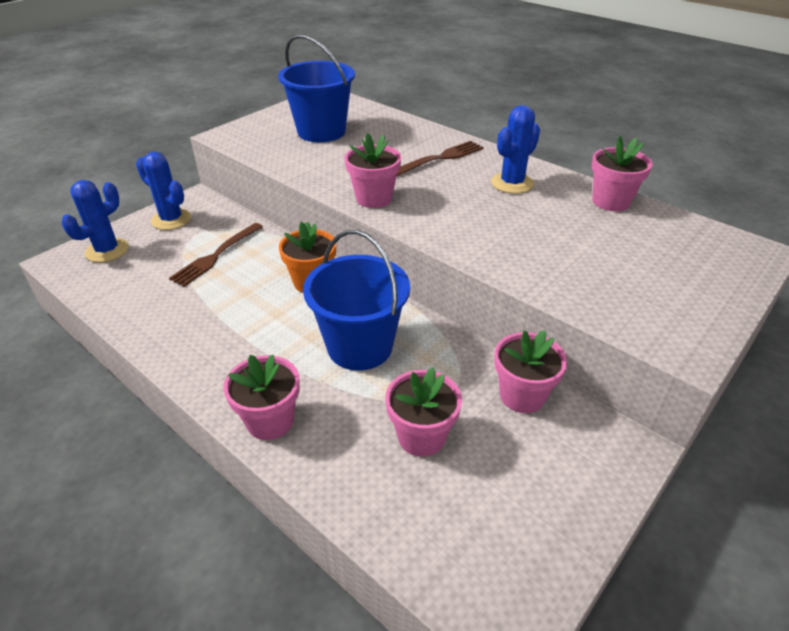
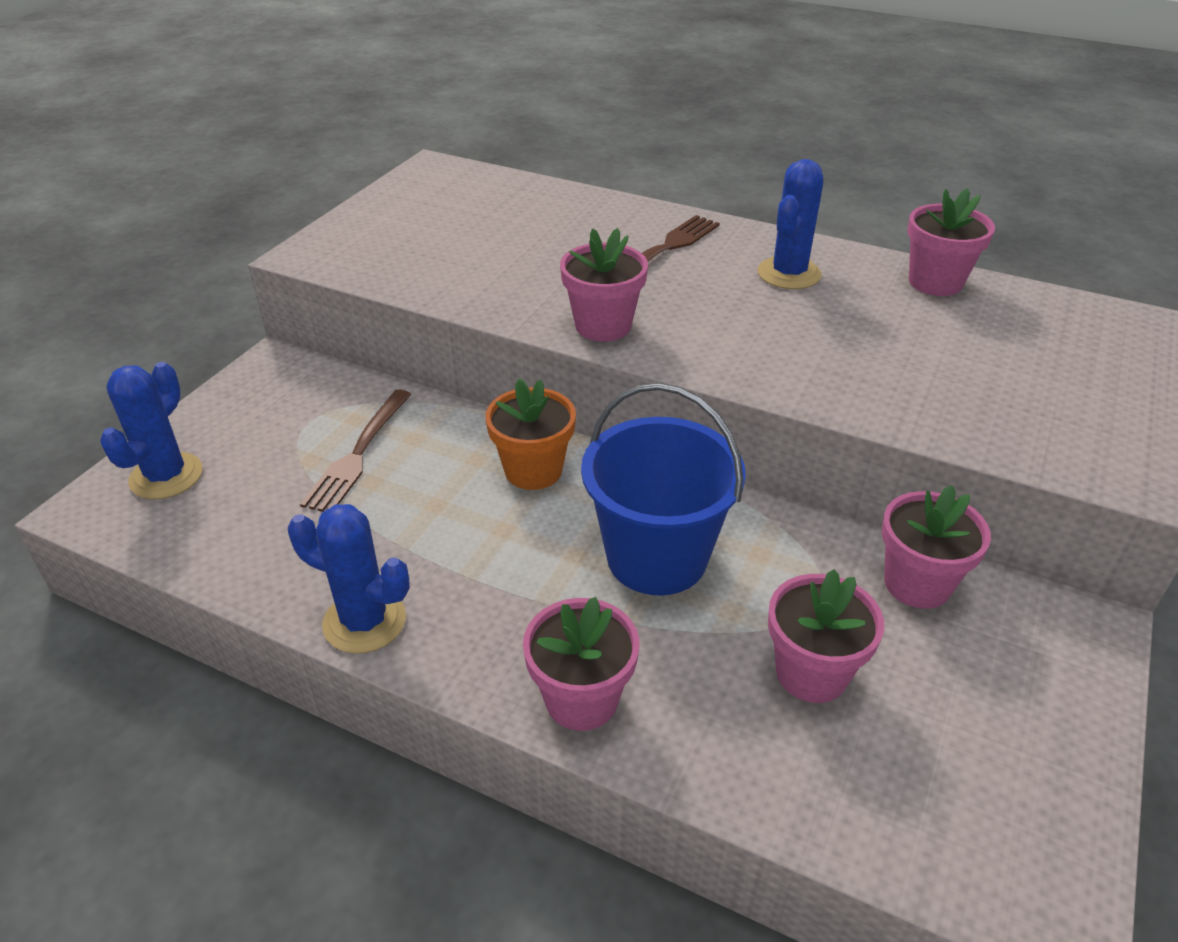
camera: 15 degrees left, 0 degrees up
(171, 219) = (250, 406): blue cactus -> blue cactus (364, 621)
(321, 131) = (461, 228): blue bucket -> none

